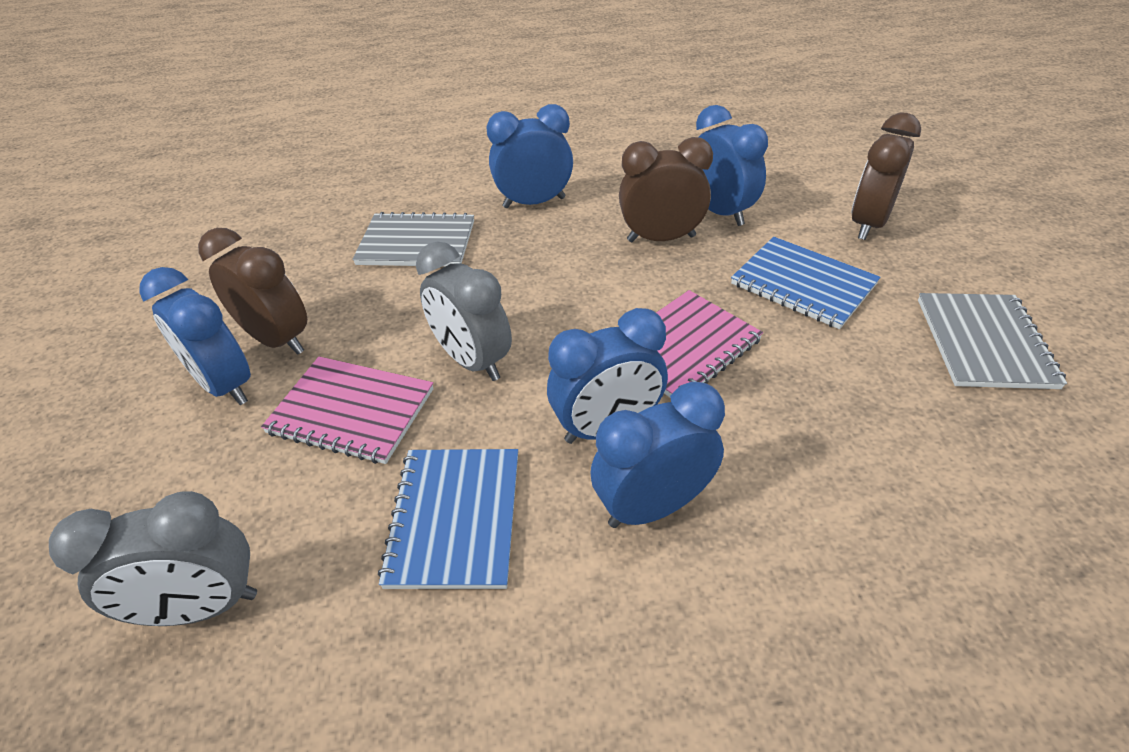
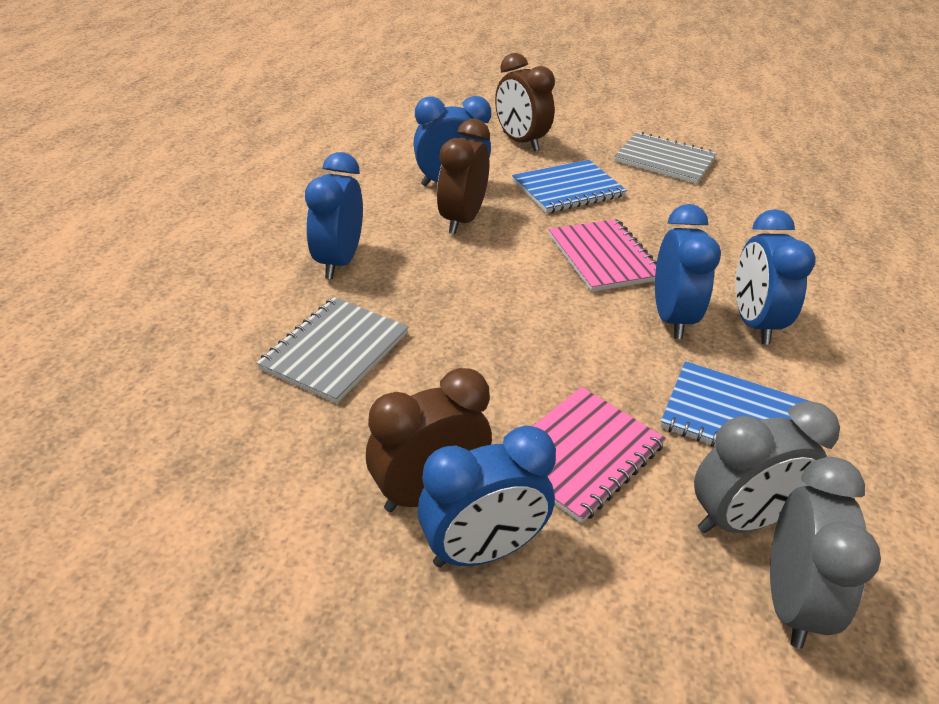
camera: 70 degrees left, 5 degrees down
(472, 361) = (554, 362): grey clock -> grey clock (740, 521)

